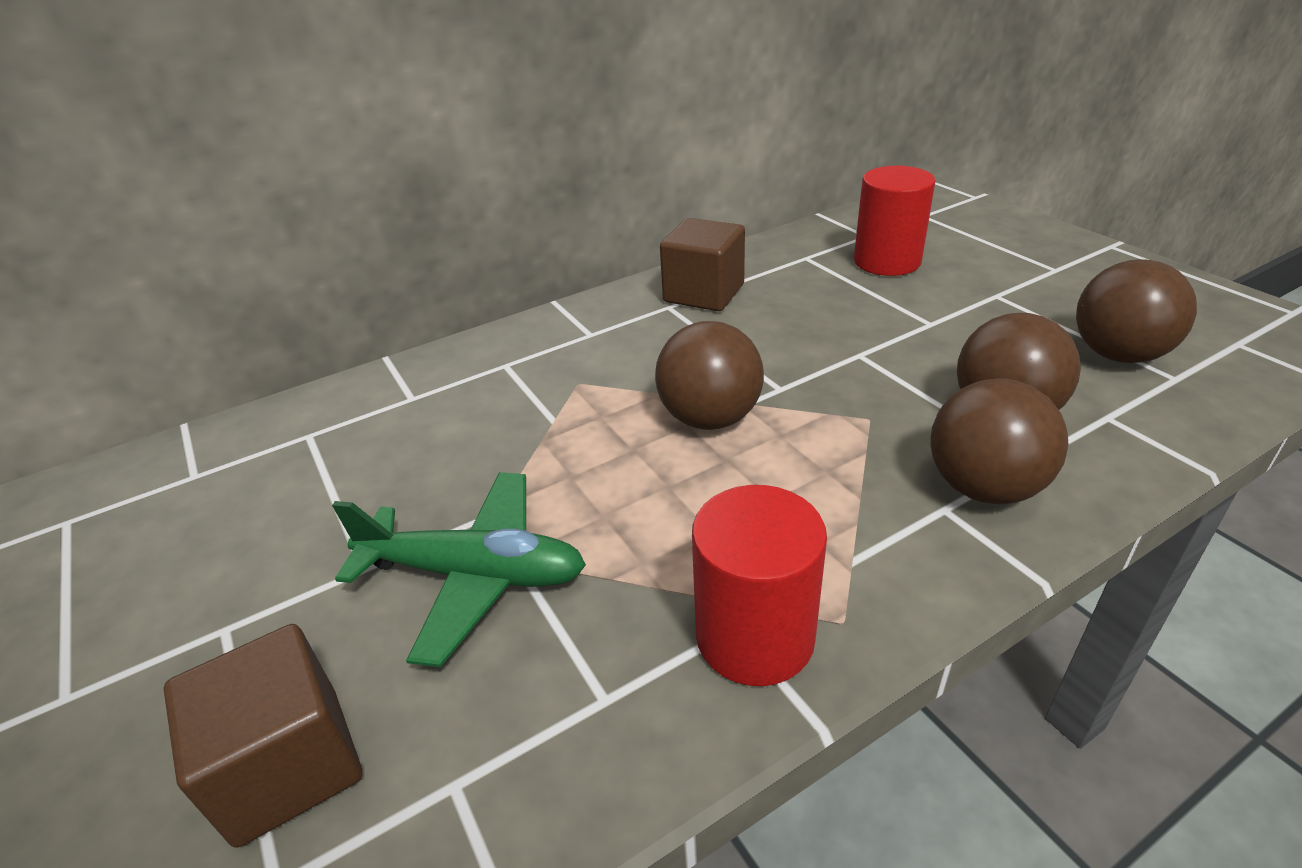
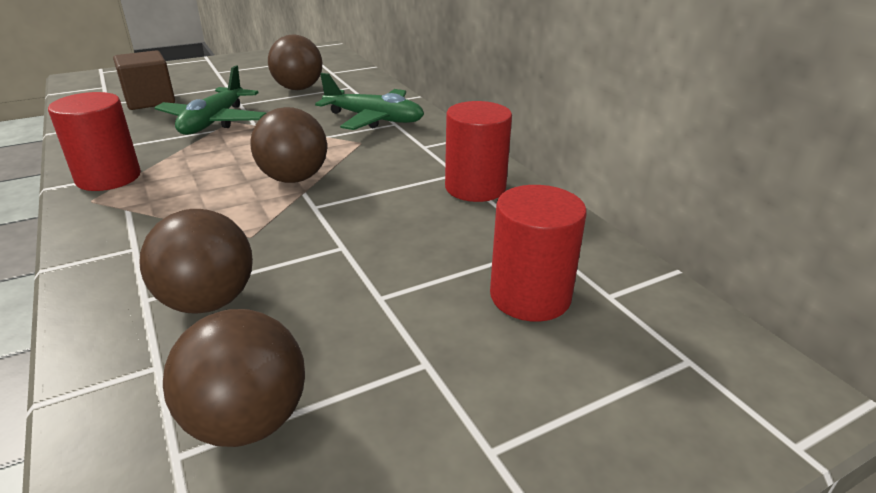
camera: 90 degrees right, 5 degrees down
(486, 384) = (374, 119): none -> green plane
(704, 293) = (475, 188): brown cube -> red cylinder
(984, 487) = (137, 268): brown ball -> brown ball (298, 88)

